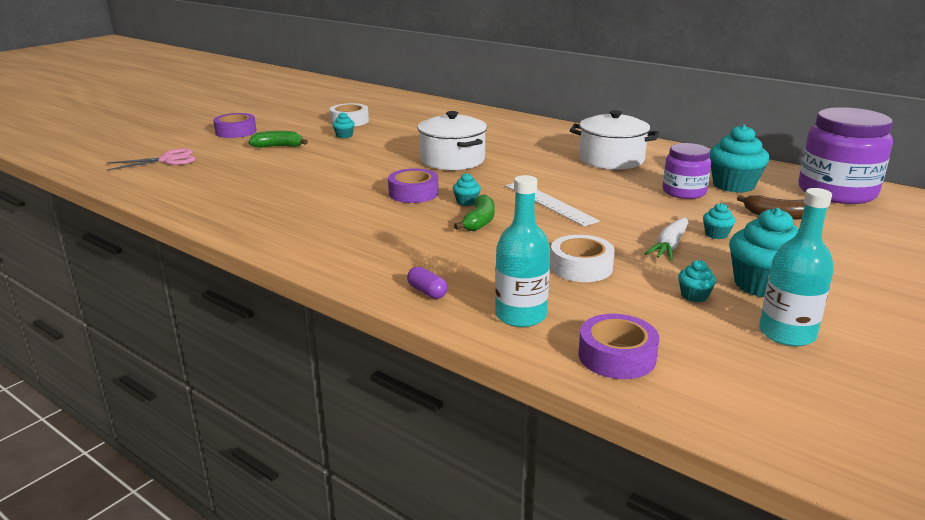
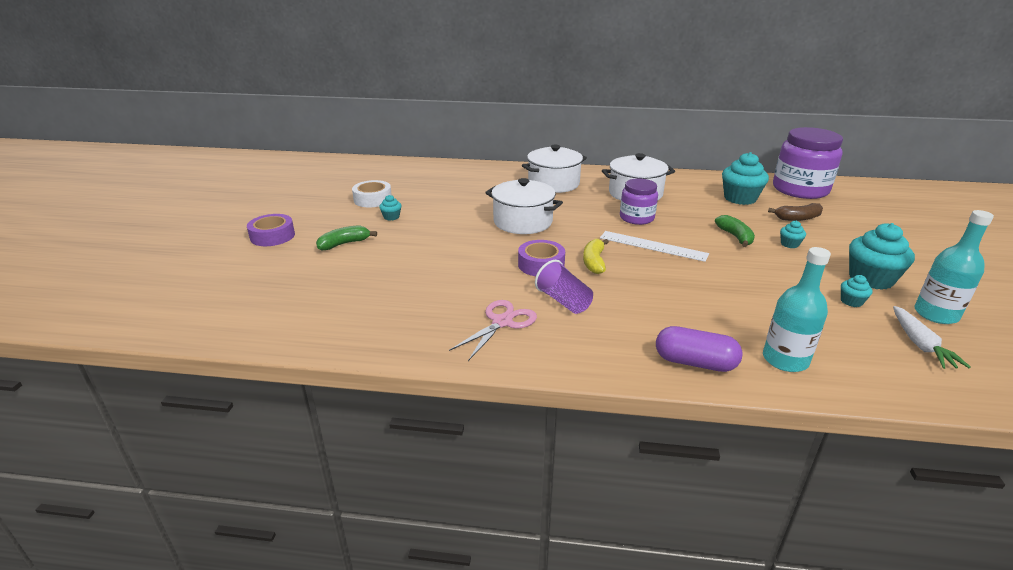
camera: 30 degrees left, 5 degrees up
(168, 160) = (245, 289): pink scissors -> pink scissors (502, 322)
(387, 222) = (563, 301): none -> purple cup
(427, 292) = (695, 362): purple capsule -> purple capsule, size x1.78
(466, 202) = (594, 262): turquoise cupcake -> yellow banana
(479, 222) = (631, 279): green banana -> green banana (735, 237)
(537, 137) = (553, 183): none -> white pot
(581, 267) = (756, 300): white tape -> none
(617, 356) = (887, 372): purple tape -> none
(669, 246) = (779, 263): white carrot -> white carrot (920, 344)
(684, 192) = (720, 212): purple jar -> purple jar (636, 218)

